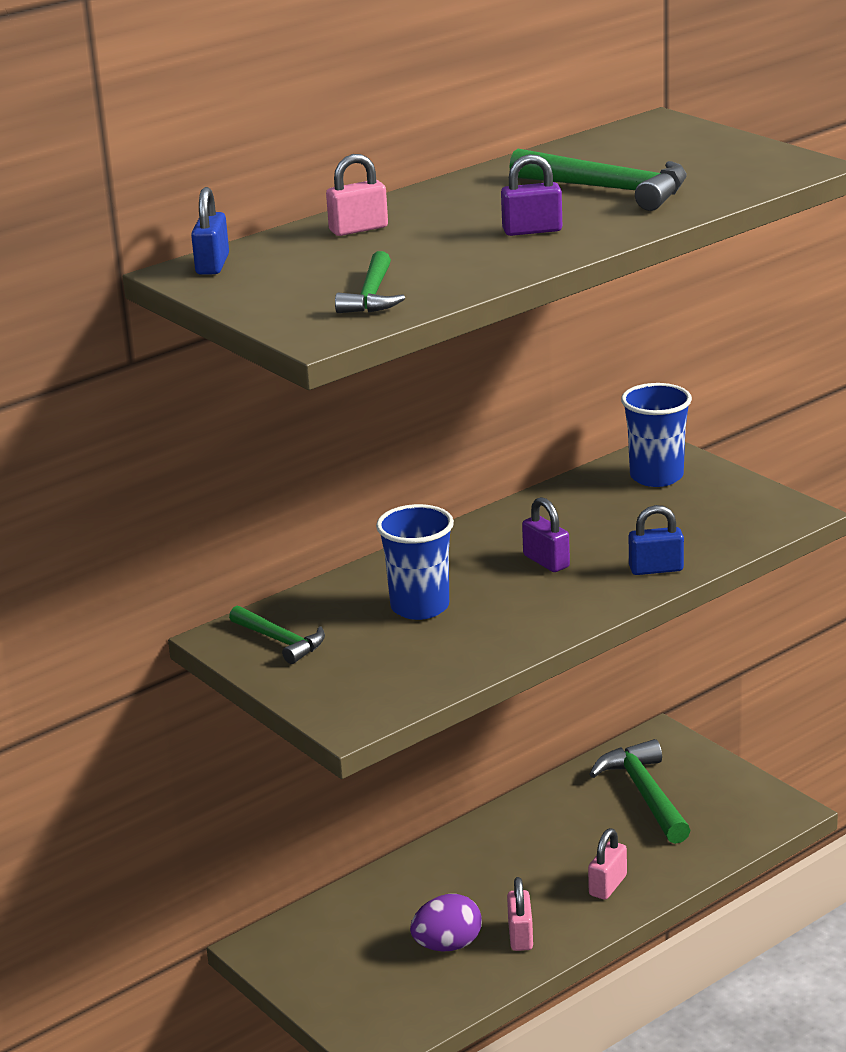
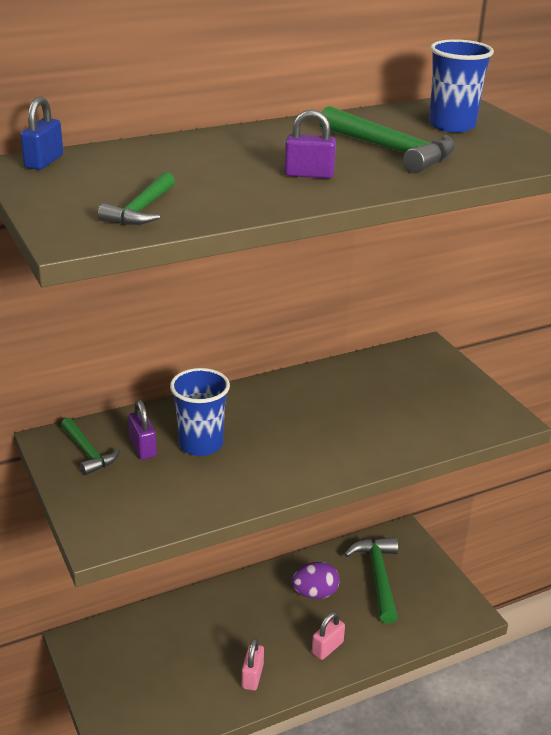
camera: 10 degrees right, 5 degrees up
(358, 229) = (176, 151): pink padlock -> none
(447, 945) = (200, 672): purple egg -> purple egg (315, 593)
(546, 561) = (309, 424): purple padlock -> purple padlock (143, 448)
(656, 476) = (417, 367): blue cup -> blue cup (452, 125)
(656, 569) = (387, 448): blue padlock -> none

